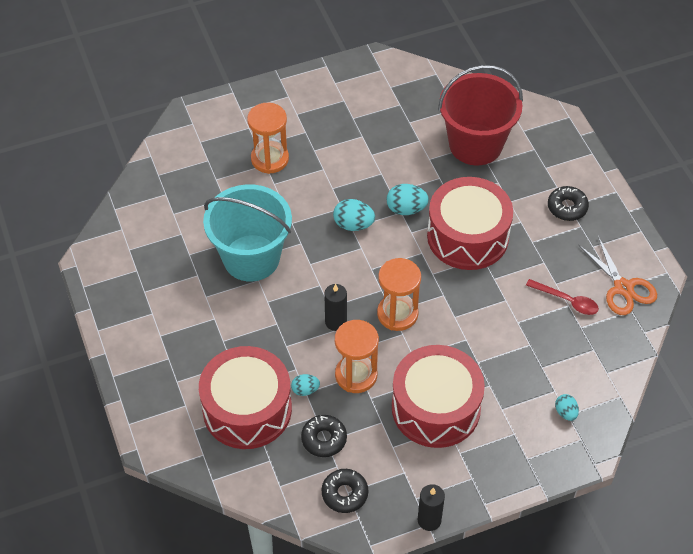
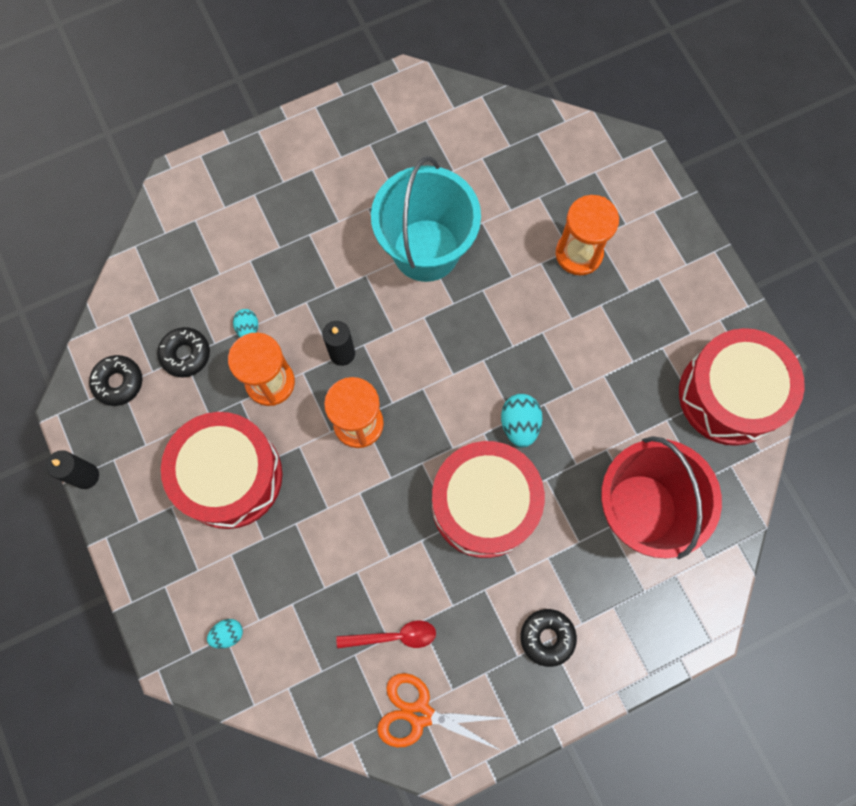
camera: 85 degrees right, 20 degrees up
(247, 409) = (221, 270): red drum -> red drum (730, 395)
(353, 224) = (487, 362): turquoise egg -> none
(567, 301) = (393, 636): red spoon -> red spoon turned 120 degrees counterclockwise
(623, 288) = (420, 713): orange scissors -> orange scissors turned 45 degrees clockwise

